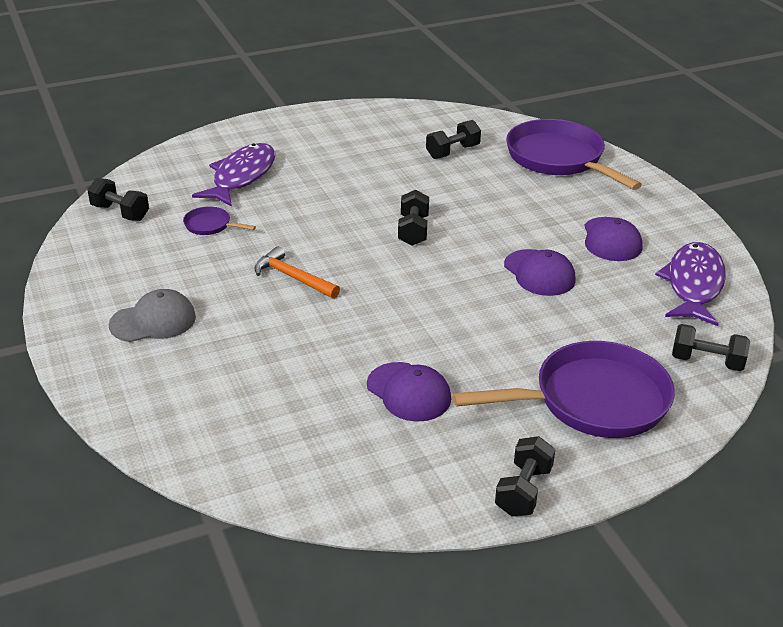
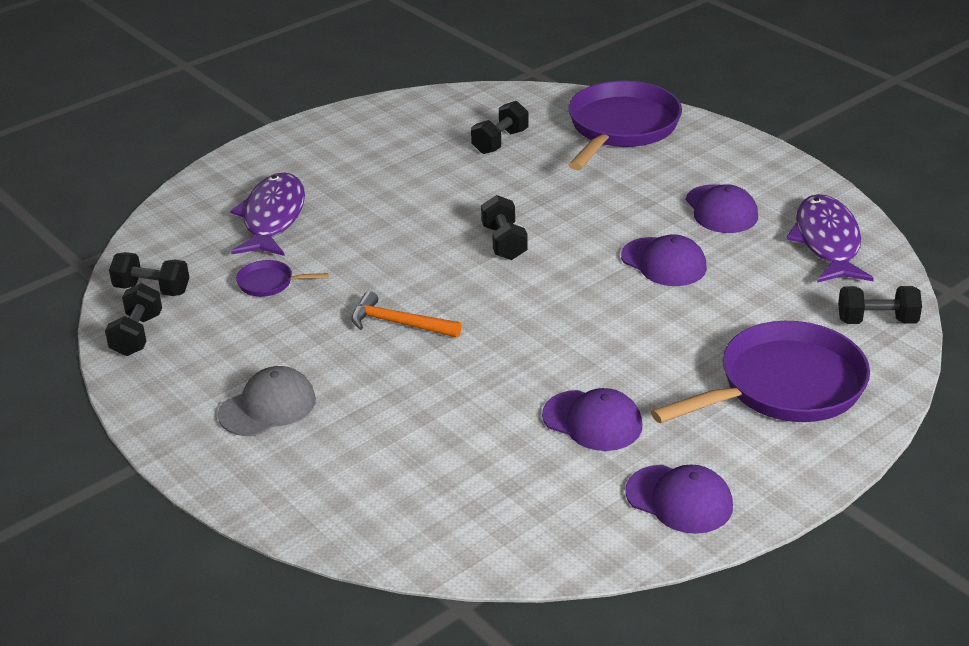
camera: 15 degrees left, 0 degrees up
(448, 478) = (679, 499): none -> purple cap
(523, 491) = (760, 494): black dumbbell -> black dumbbell (137, 335)
(559, 159) = (621, 128): purple pan -> purple pan turned 75 degrees clockwise

